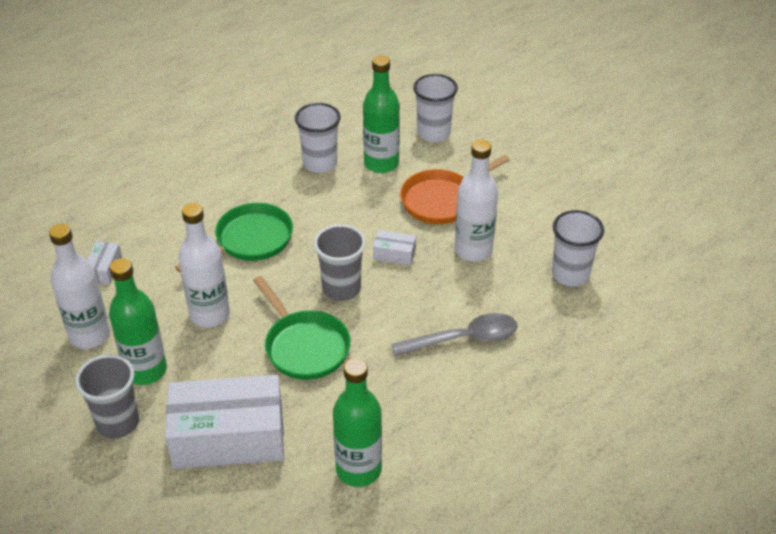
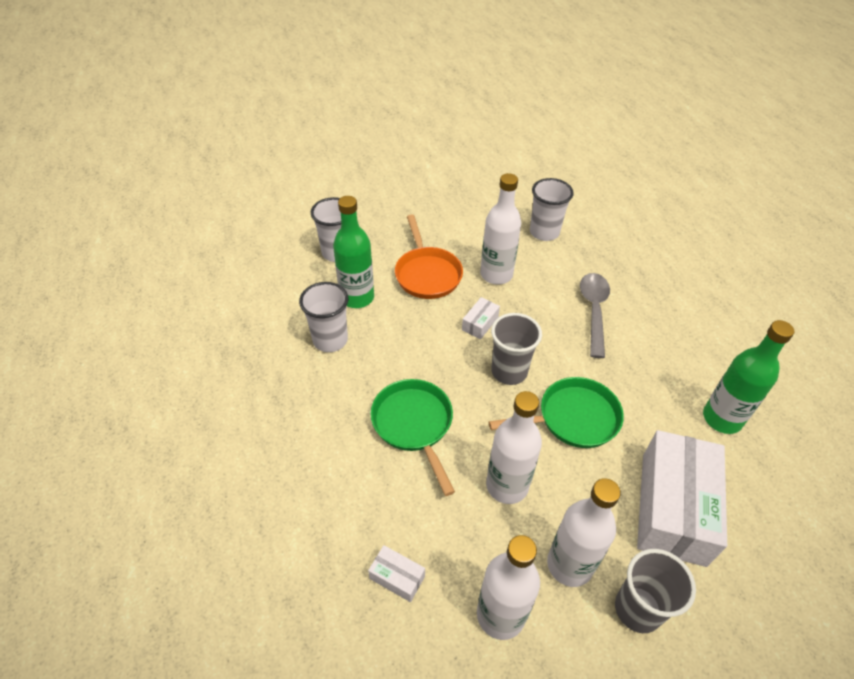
camera: 70 degrees left, 5 degrees up
(146, 370) = (569, 565): green bottle -> white bottle

